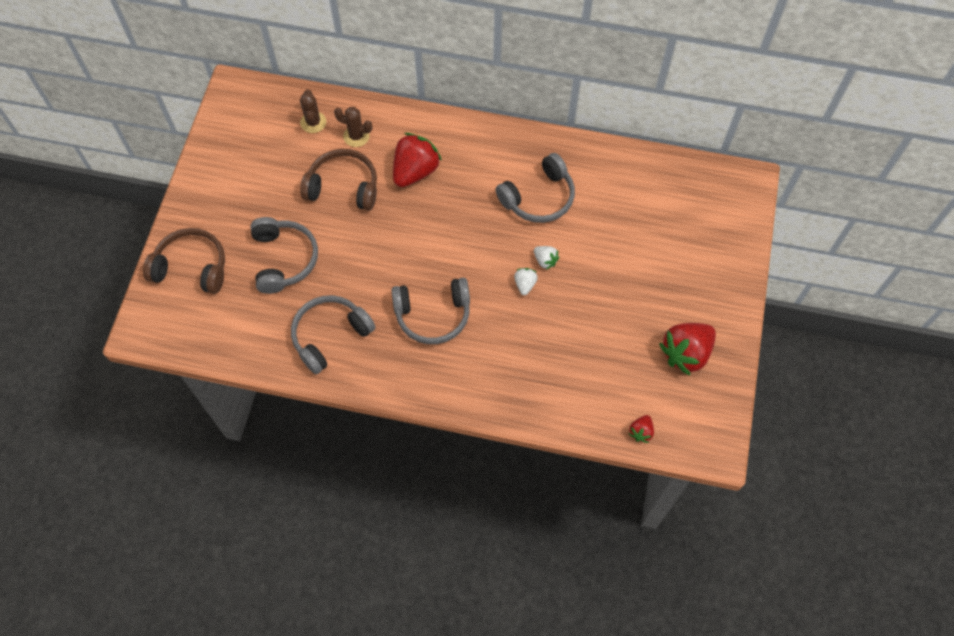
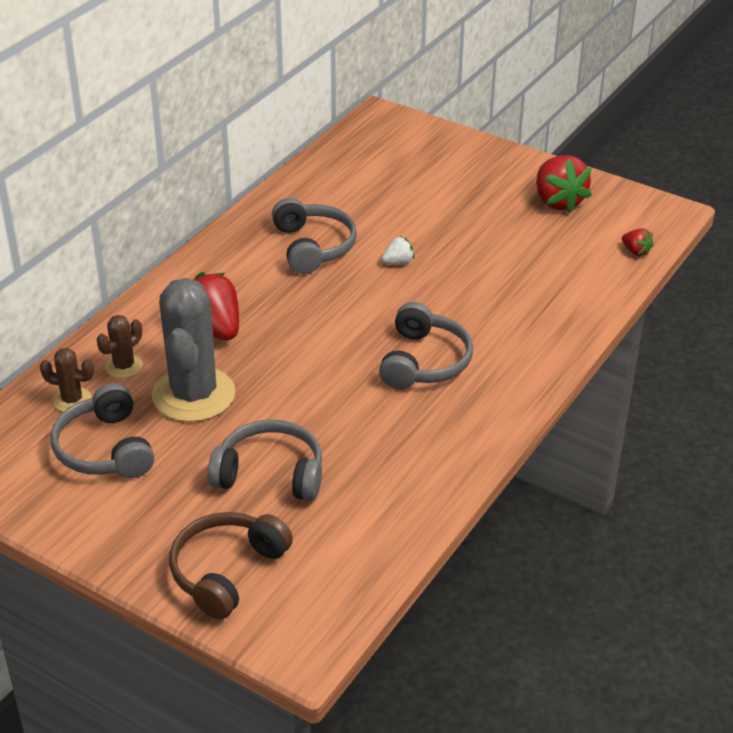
camera: 70 degrees left, 25 degrees down
(330, 336) = (409, 455): grey headphones -> grey headphones (105, 449)
(343, 187) = (193, 395): brown headphones -> grey cactus
(525, 284) = (420, 283): white strawberry -> none

